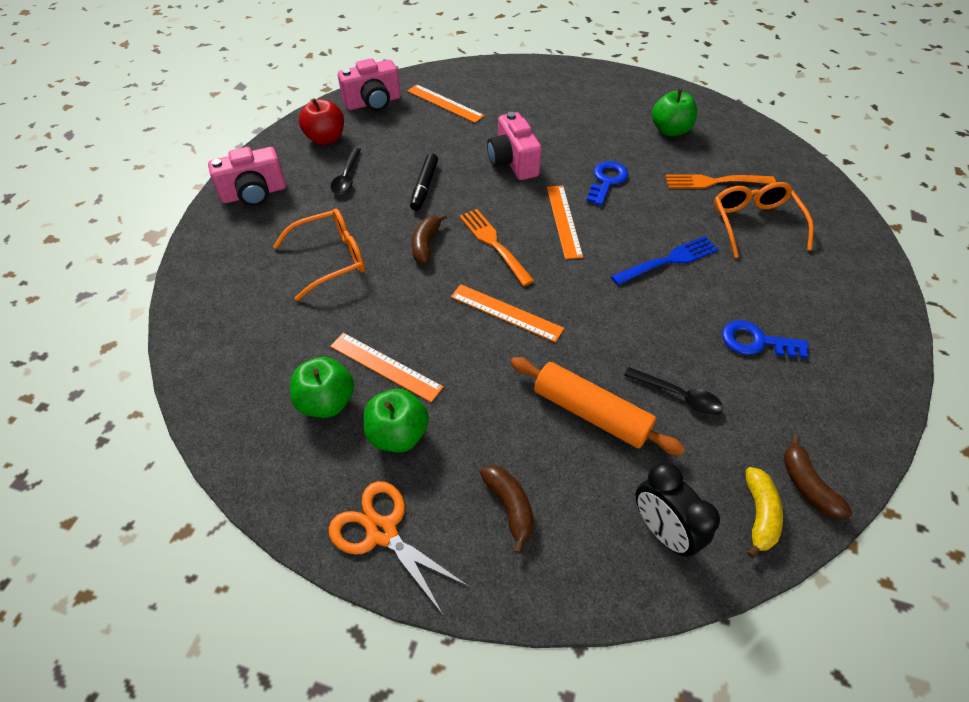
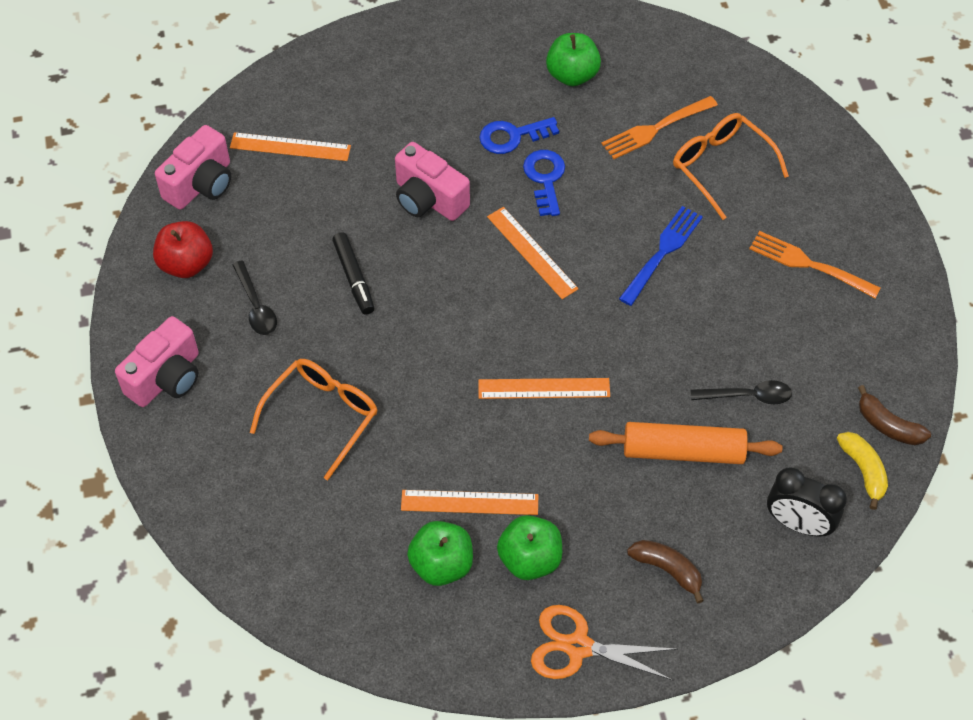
camera: 30 degrees left, 5 degrees up
(426, 244) = (409, 350): brown banana -> none
(494, 244) = (480, 315): orange fork -> orange fork (810, 264)
(756, 342) = (786, 306): blue key -> blue key (512, 136)

